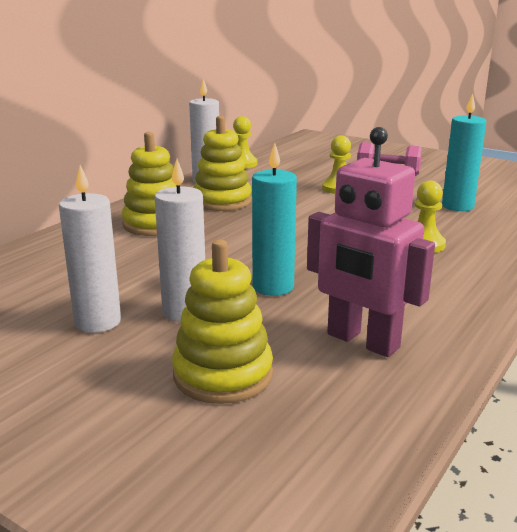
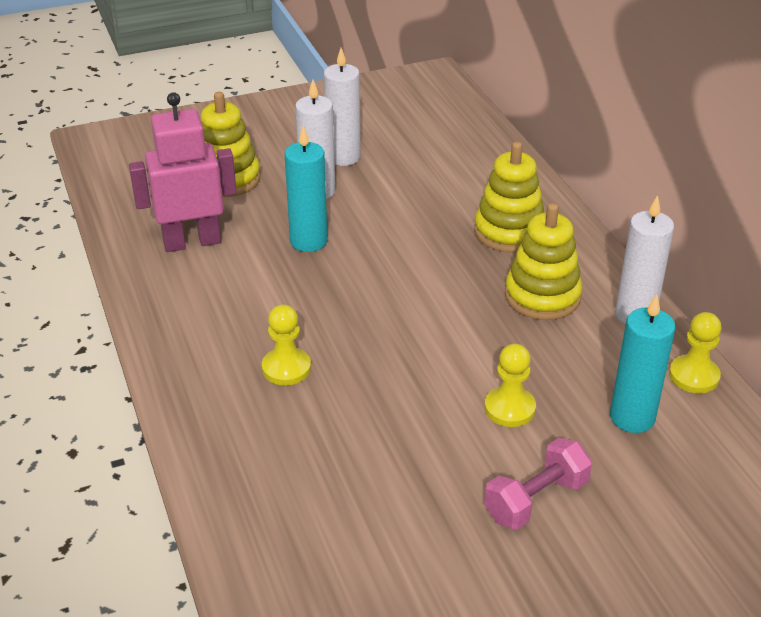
camera: 125 degrees right, 15 degrees up
(457, 206) = (349, 472): turquoise candle -> turquoise candle (632, 417)

